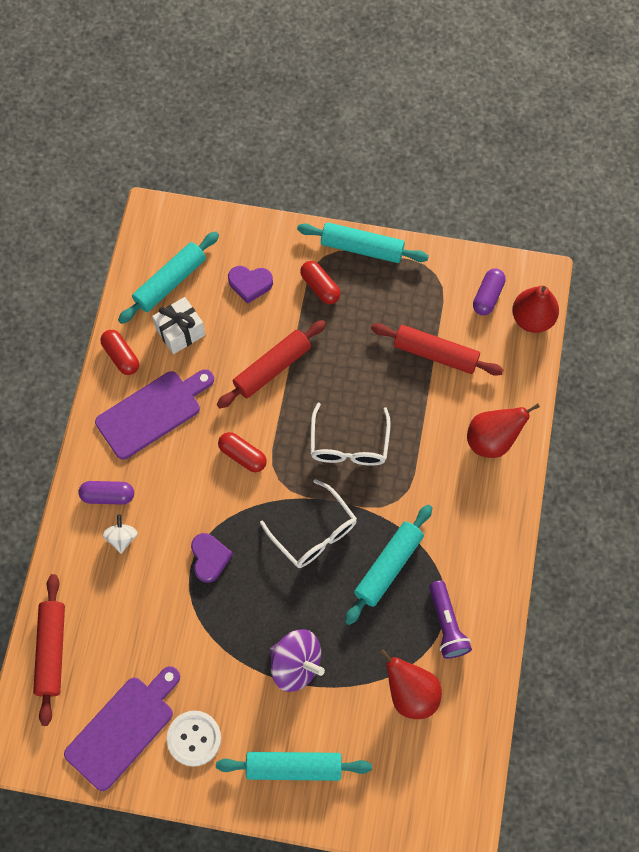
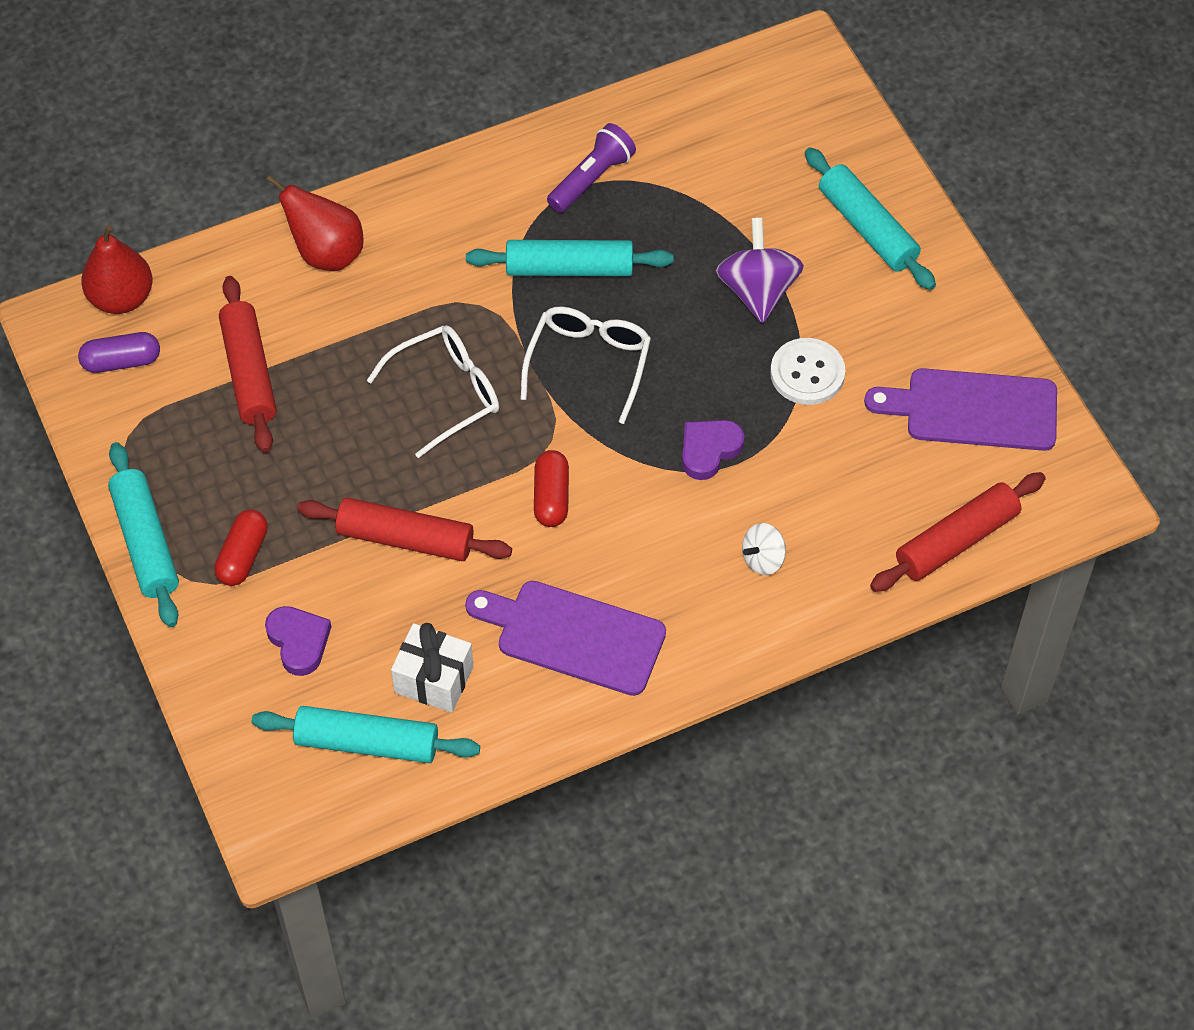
camera: 125 degrees left, 10 degrees down
(108, 496) = (724, 611): purple capsule -> none
(121, 356) = (524, 728): red capsule -> none
(194, 738) = (921, 336): white button -> white button (807, 373)
(411, 693) = (696, 170): red pear -> none

